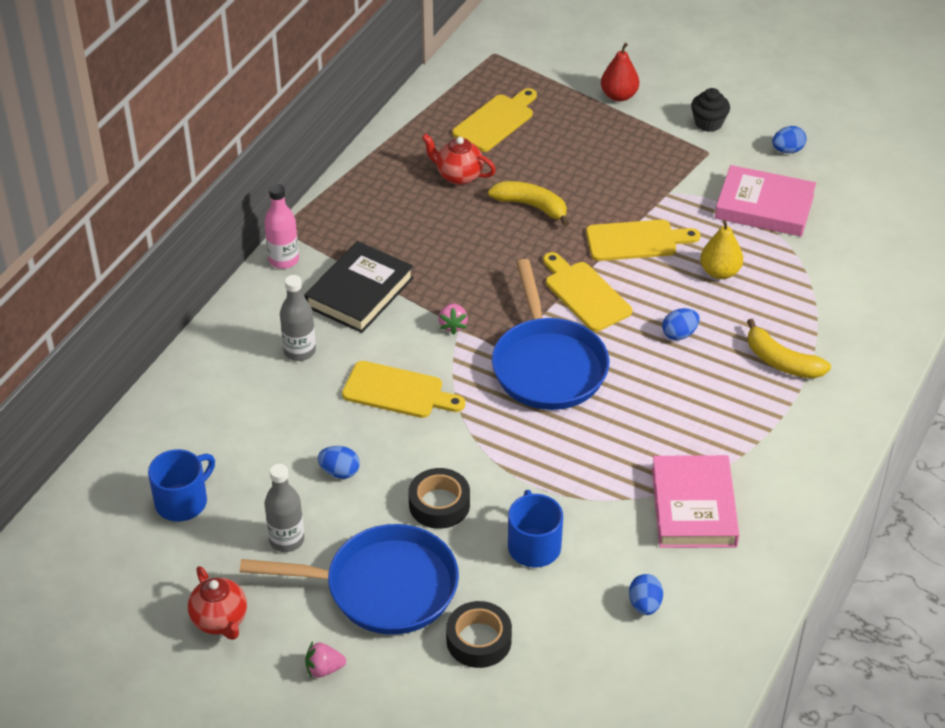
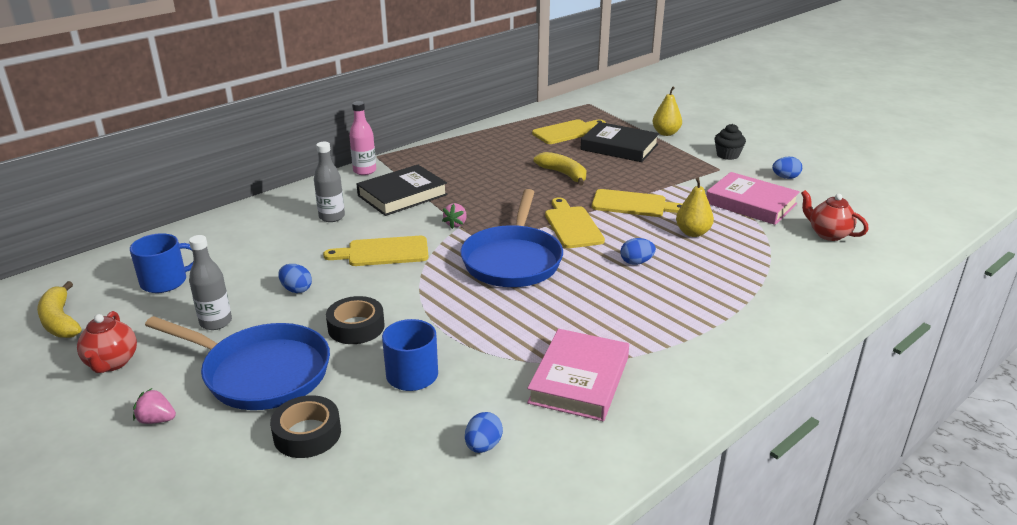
camera: 20 degrees right, 15 degrees down
(398, 391) = (383, 252): yellow cutting board -> yellow cutting board turned 135 degrees clockwise
(458, 176) = (521, 152): red teapot -> red teapot (828, 234)
(574, 137) = (619, 147): none -> black book
(619, 96) = (666, 133): red pear -> yellow pear
(782, 362) = (719, 296): yellow banana -> yellow banana (60, 321)

